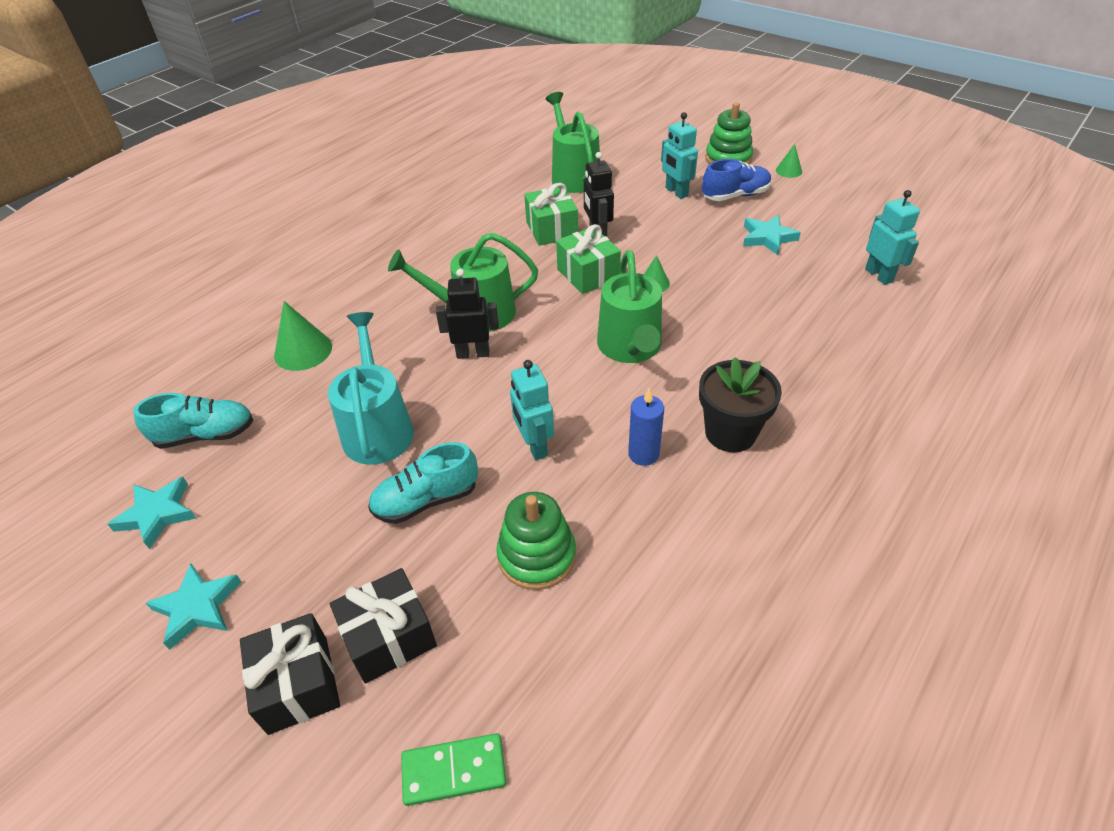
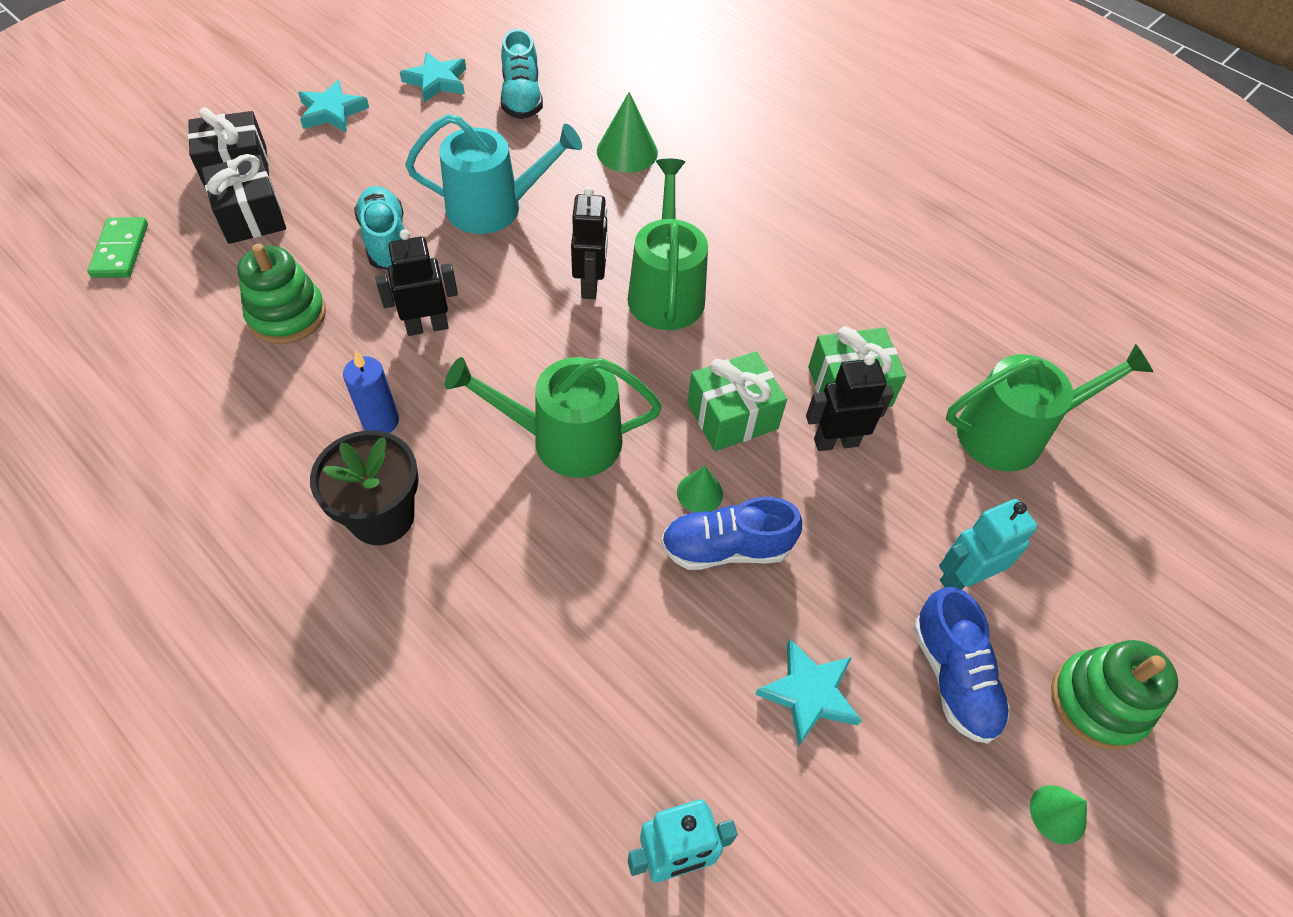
camera: 90 degrees right, 10 degrees up
(534, 446) = (427, 326): turquoise robot -> black robot
(690, 270) = (726, 548): none -> blue shoe

